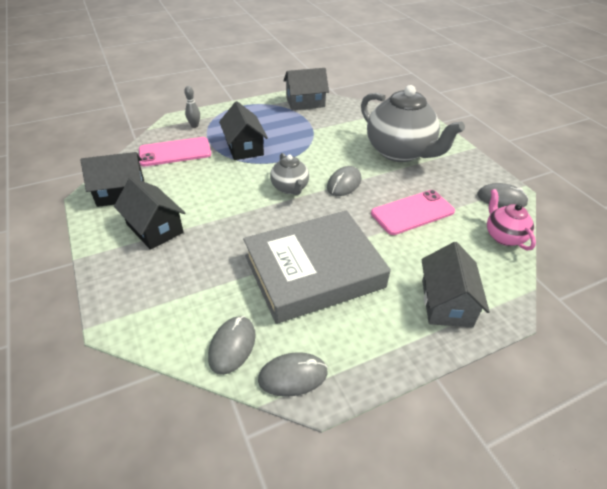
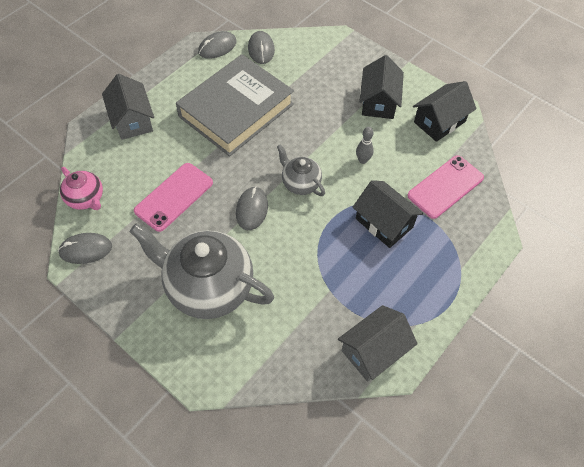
camera: 155 degrees right, 15 degrees up
(155, 228) = (378, 101): black house -> black house turned 75 degrees clockwise
(194, 126) = (467, 237): grey bowling pin -> grey bowling pin (363, 160)

